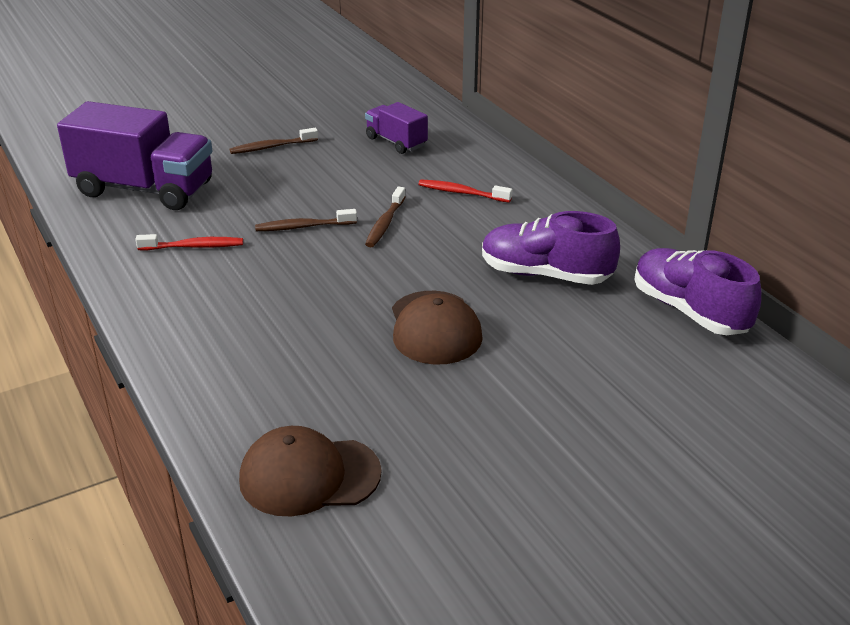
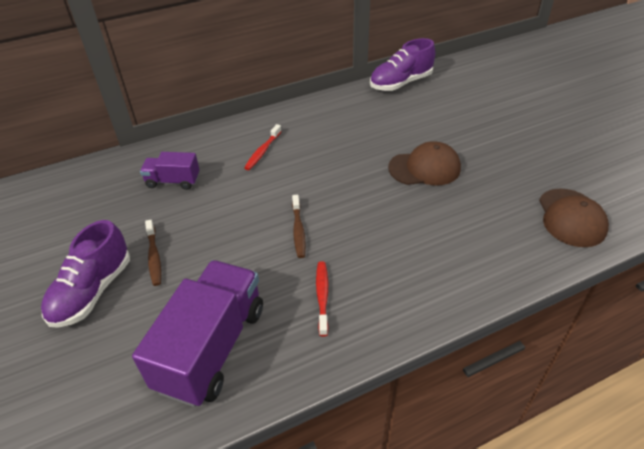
camera: 85 degrees left, 10 degrees up
(385, 224) = (299, 188): brown toothbrush -> none
(396, 142) = (173, 181): purple truck -> purple truck turned 45 degrees clockwise
(545, 274) = (366, 124): purple shoe -> purple shoe (92, 291)

